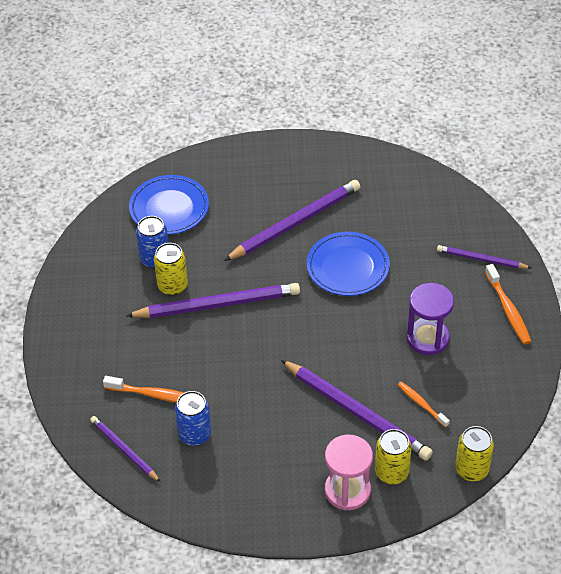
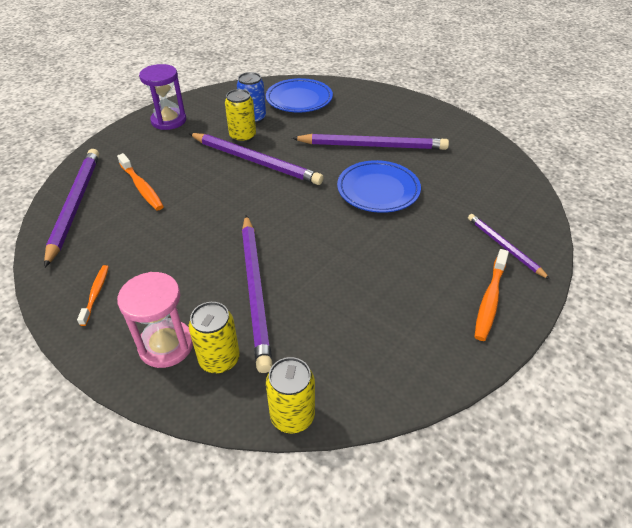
camera: 40 degrees right, 5 degrees down
(124, 450) = (75, 205): purple pencil -> purple pencil, size x1.79
(195, 434) = (127, 225): blue can -> none
(421, 404) = (317, 322): orange toothbrush -> orange toothbrush (96, 294)
(427, 338) = (385, 275): purple hourglass -> purple hourglass (169, 121)

